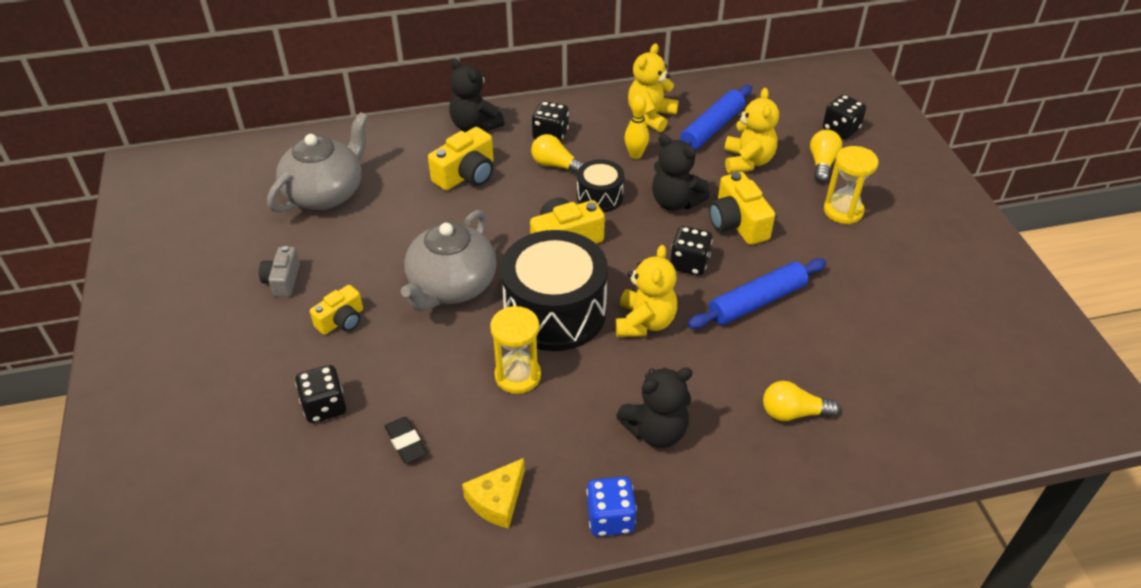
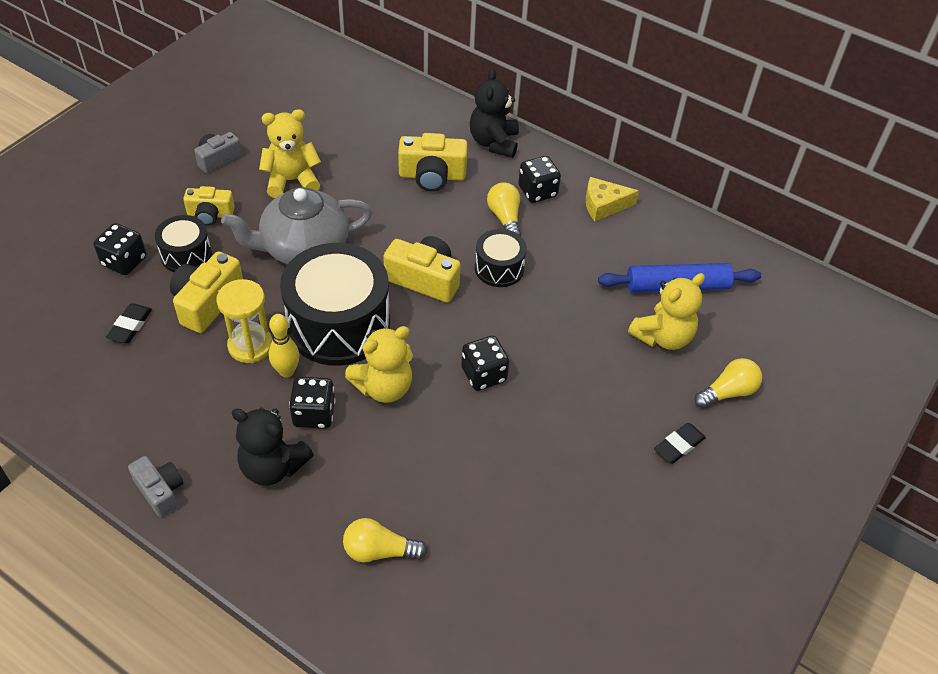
camera: 45 degrees right, 5 degrees up
(326, 193) = (326, 118): grey teapot -> none
(368, 361) = (186, 255): none -> black drum
(497, 500) = (121, 412): yellow cheese -> yellow cheese (603, 205)
(610, 518) = (160, 491): blue dice -> grey camera
(635, 155) = (578, 258): yellow bowling pin -> yellow bowling pin (286, 371)
(651, 116) = (640, 237): yellow teddy bear -> yellow teddy bear (292, 180)
(675, 202) = (549, 319): black teddy bear -> none
(737, 223) = (571, 377): yellow camera -> yellow camera (207, 302)
(757, 301) = (487, 448): blue rolling pin -> none
(793, 413) = (379, 551): yellow light bulb -> yellow light bulb turned 45 degrees counterclockwise
(840, 129) = (797, 378): black dice -> black dice (314, 414)
(843, 211) = (679, 445): yellow hourglass -> black eraser

